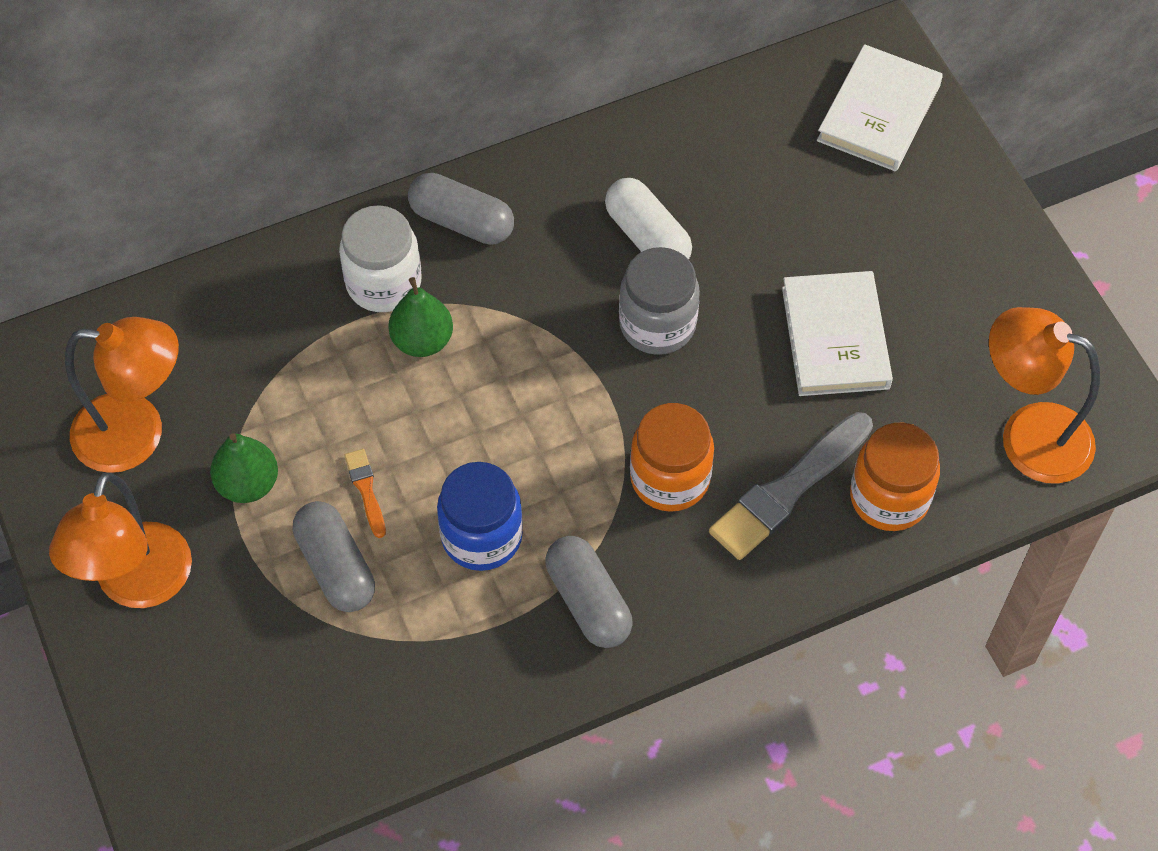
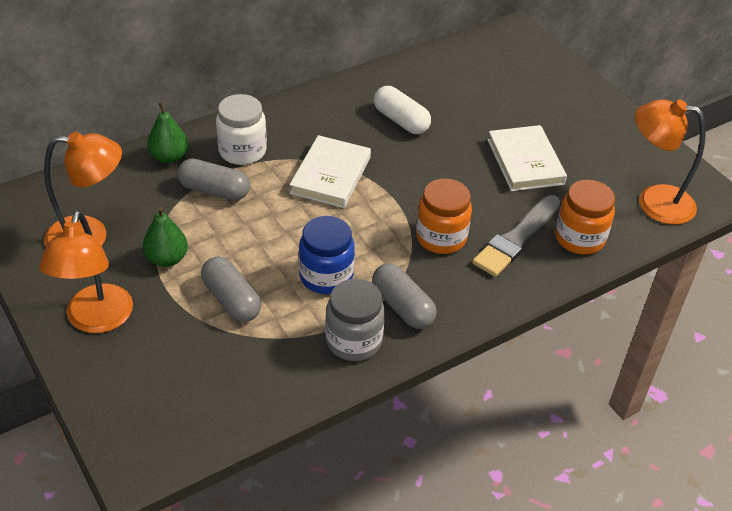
camera: 10 degrees left, 15 degrees down
(366, 490) = (246, 257): orange brush -> none
(422, 340) = (271, 178): green pear -> green pear (169, 157)
(461, 221) = (286, 119): grey capsule -> grey capsule (214, 191)
(657, 324) = (416, 162): grey jar -> grey jar (353, 341)
(879, 113) = (522, 58): white book -> white book (331, 175)

